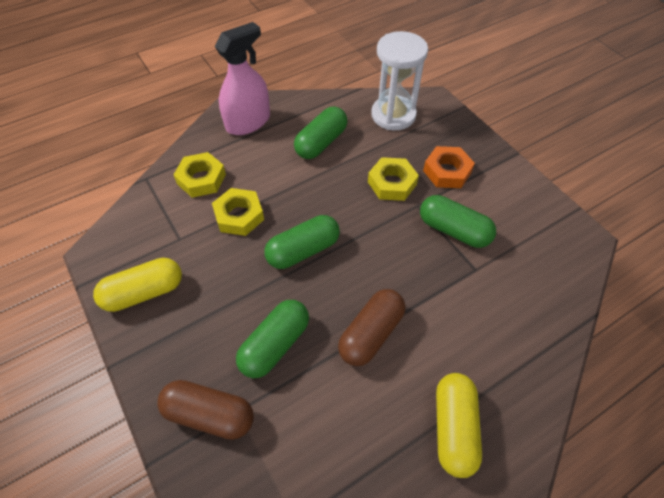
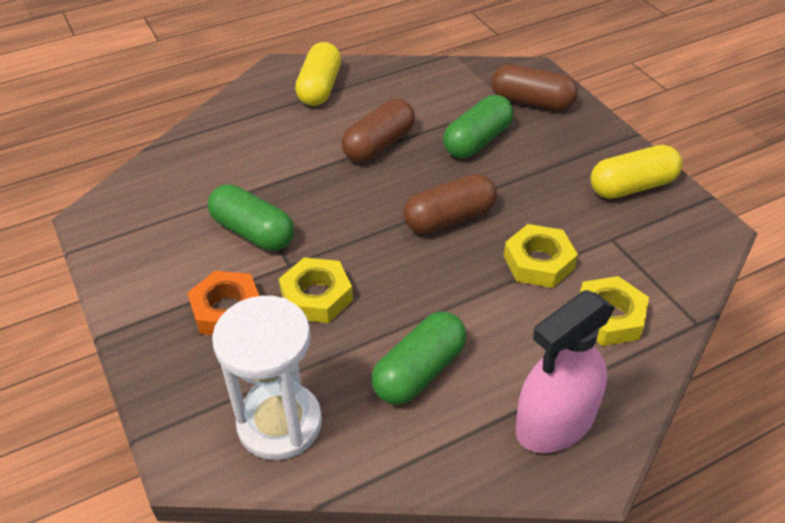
camera: 175 degrees left, 10 degrees down
(303, 250) = (449, 218): green capsule -> brown capsule

